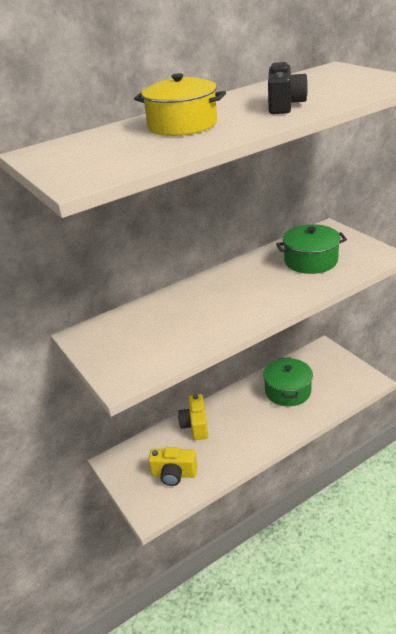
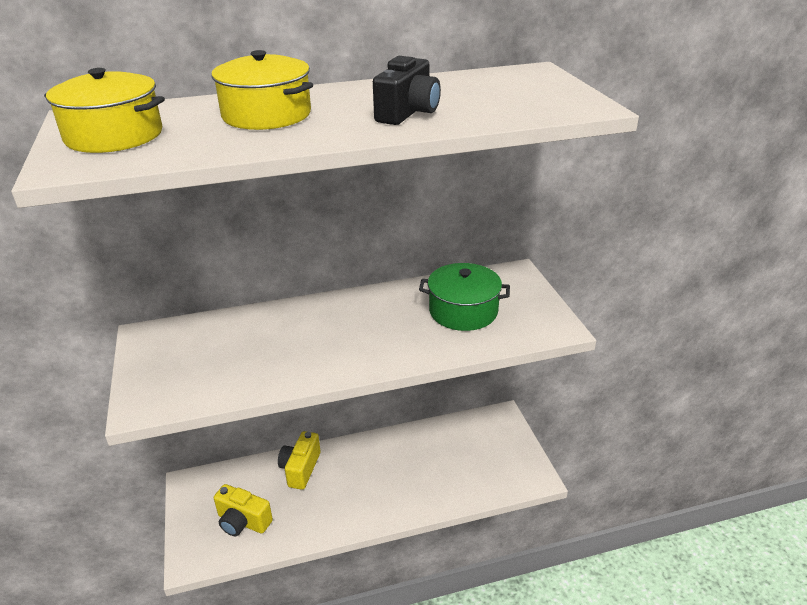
camera: 15 degrees right, 0 degrees up
(84, 158) = (114, 136): none -> yellow pot
(288, 391) = (428, 459): green pot -> none

